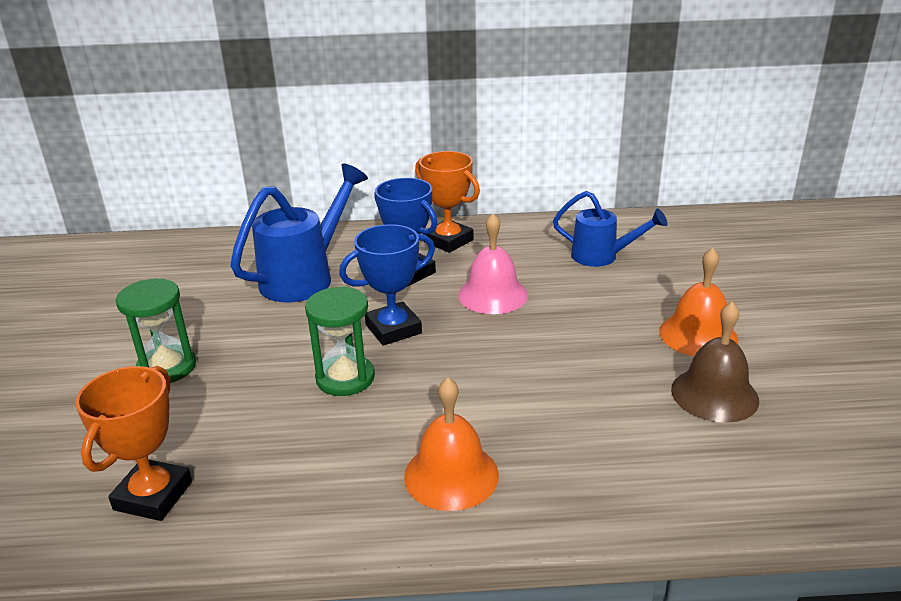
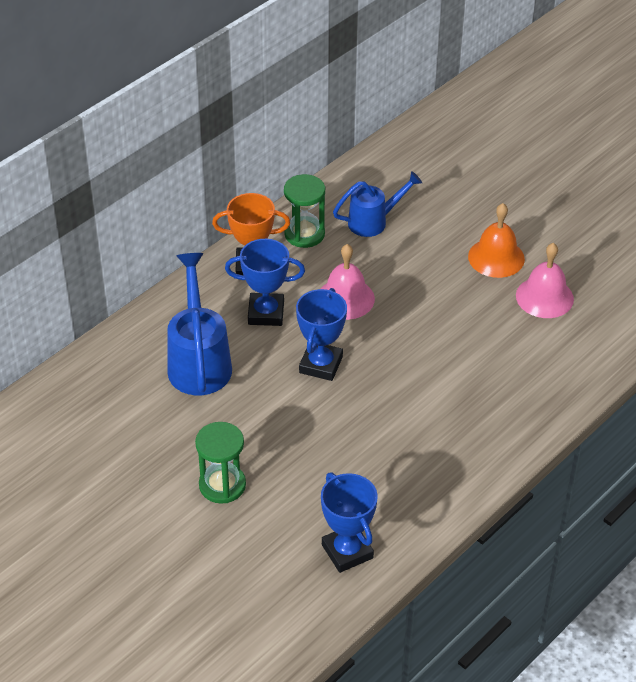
camera: 45 degrees left, 15 degrees up
(153, 495) = (347, 551): orange trophy -> blue trophy
(345, 378) = (342, 417): green hourglass -> green hourglass (304, 234)
(451, 475) = (476, 433): orange bell -> none
(714, 394) = (544, 297): brown bell -> pink bell

